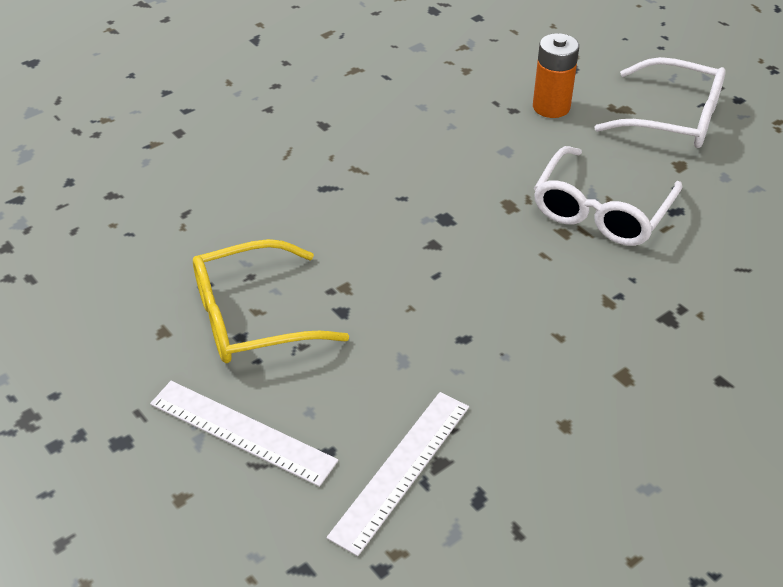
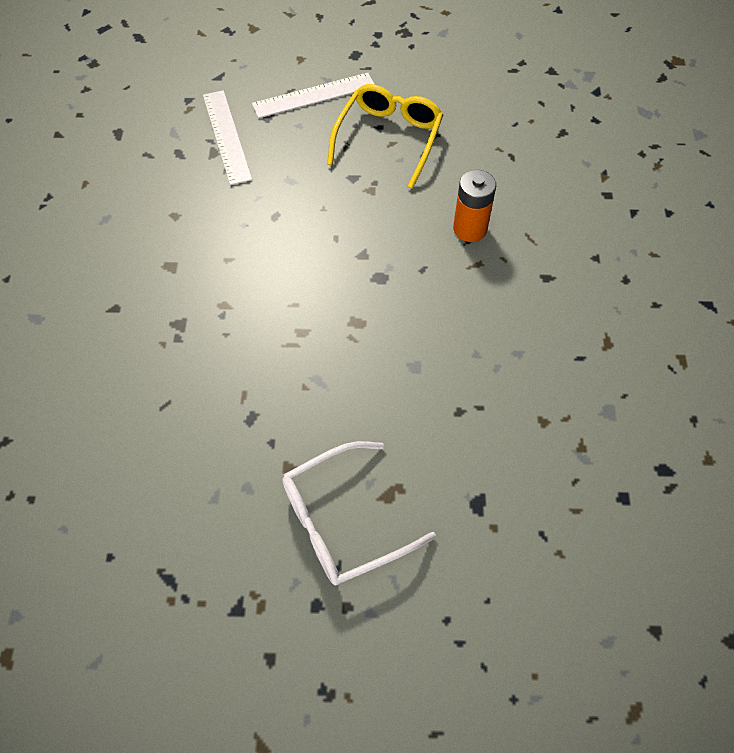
camera: 130 degrees right, 15 degrees up
(551, 107) = (439, 441): orange battery -> orange battery (470, 229)
(601, 210) = (298, 371): white glasses -> none

